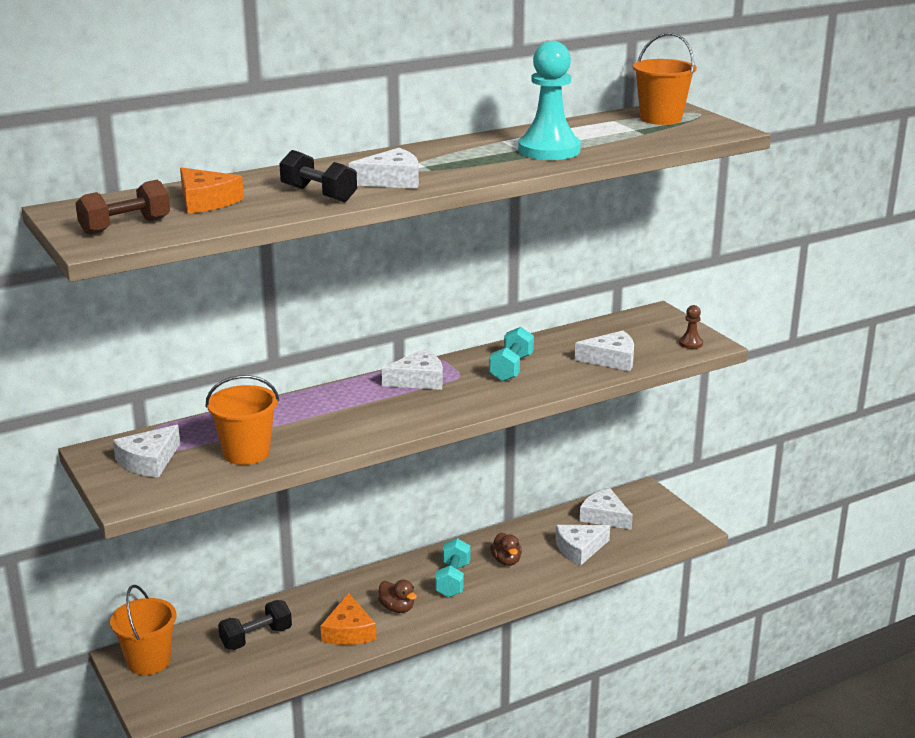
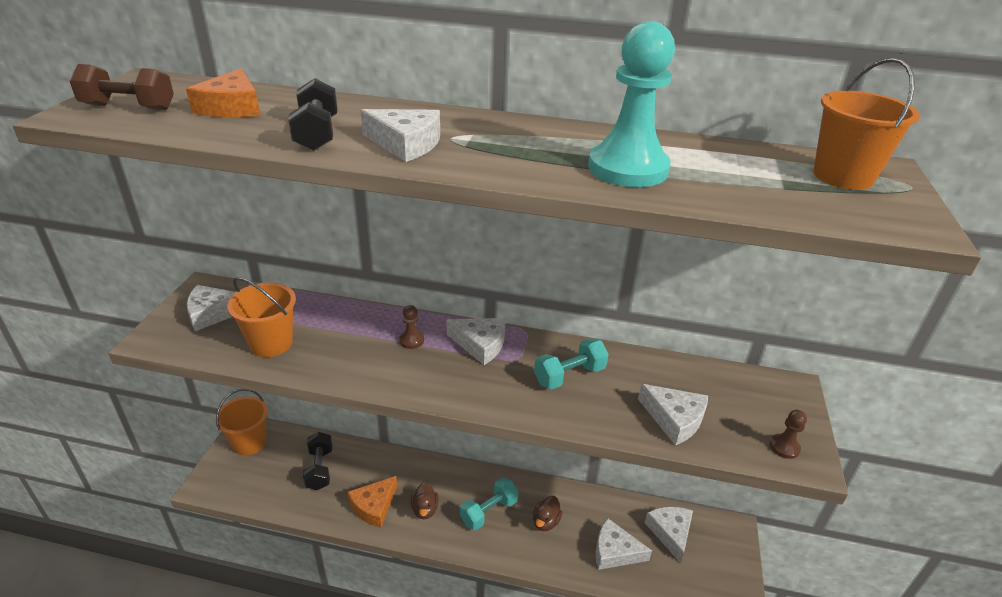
camera: 40 degrees right, 10 degrees up
(256, 638) = (319, 469): black dumbbell -> black dumbbell turned 75 degrees clockwise
(361, 401) = (411, 340): none -> brown pawn

